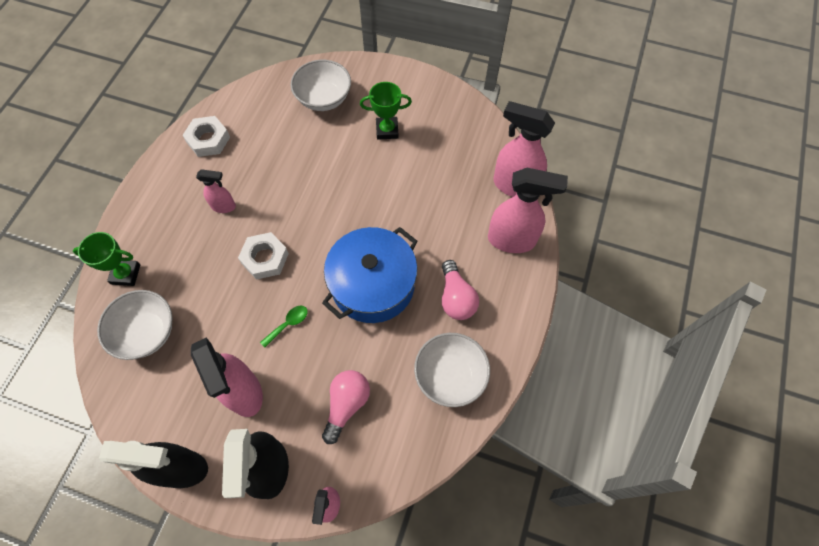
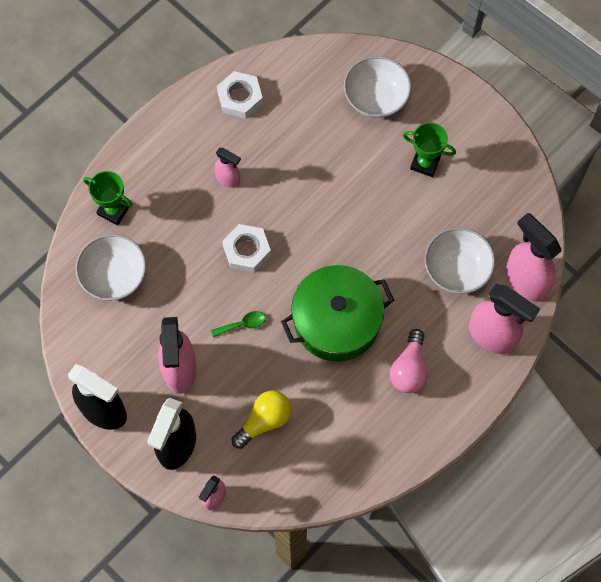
camera: 25 degrees right, 5 degrees up
(346, 404) = (264, 421): pink light bulb -> yellow light bulb
(373, 285) = (337, 321): blue pot -> green pot
(450, 376) = (368, 437): white bowl -> white bowl (457, 269)

